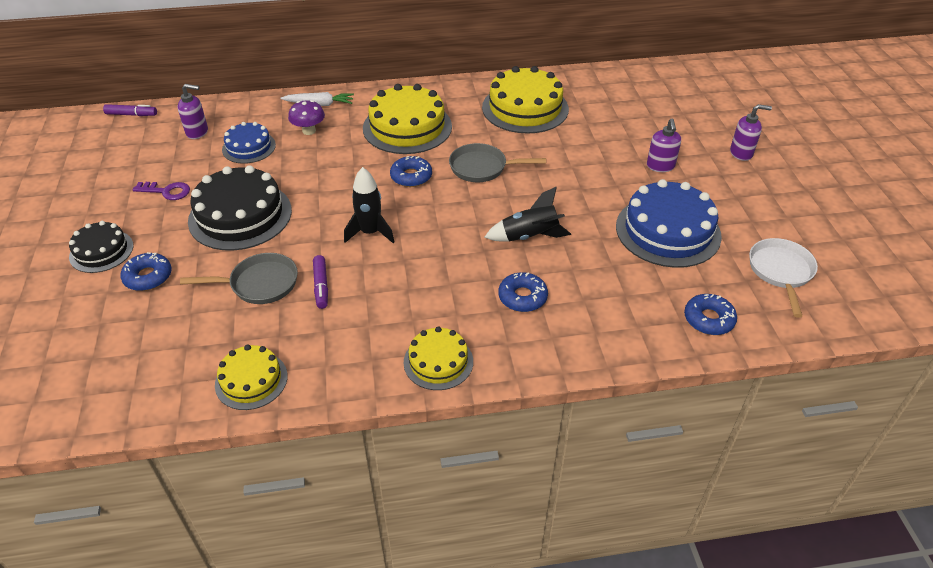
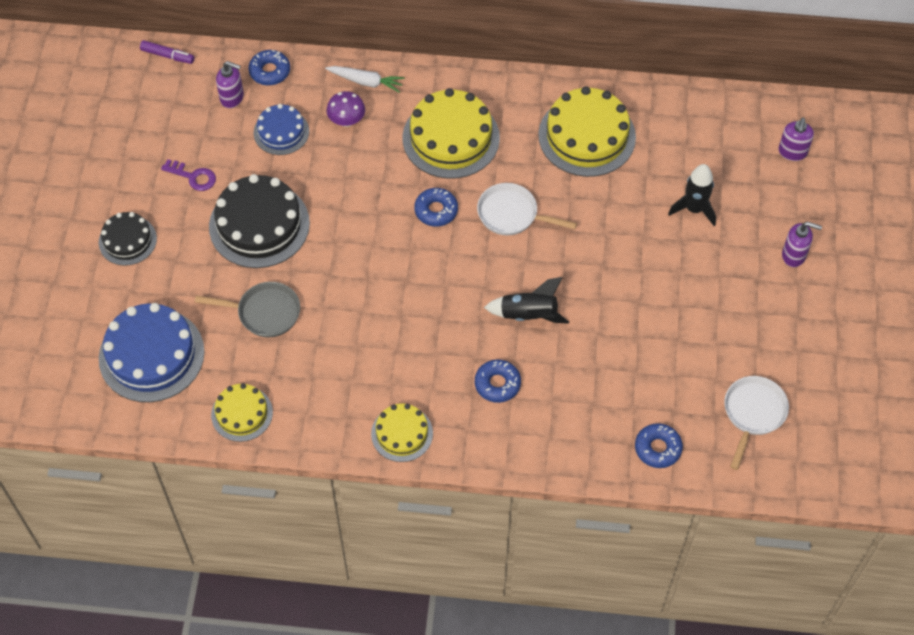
camera: 15 degrees right, 15 degrees up
(148, 277) = (167, 281): blue donut -> blue donut (270, 71)
(321, 286) = (319, 328): purple marker -> none
(370, 232) = (378, 275): black rocket -> black rocket (694, 209)
(482, 168) = (512, 214): grey pan -> white pan
(660, 166) = (698, 254): purple soap dispenser -> purple soap dispenser (792, 152)
(668, 231) = (667, 340): blue cake -> blue cake (151, 355)

